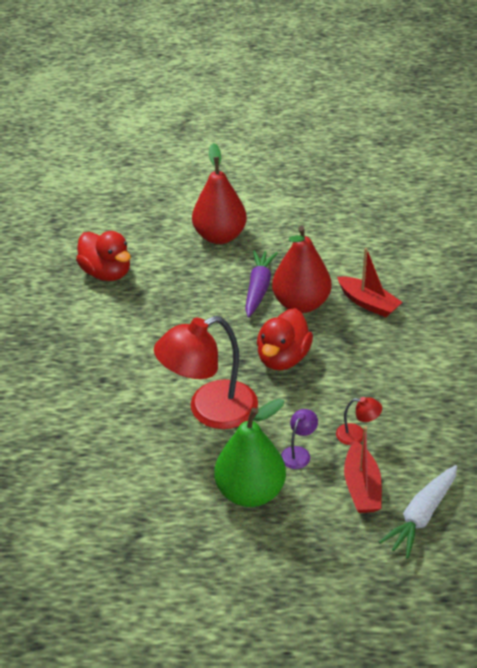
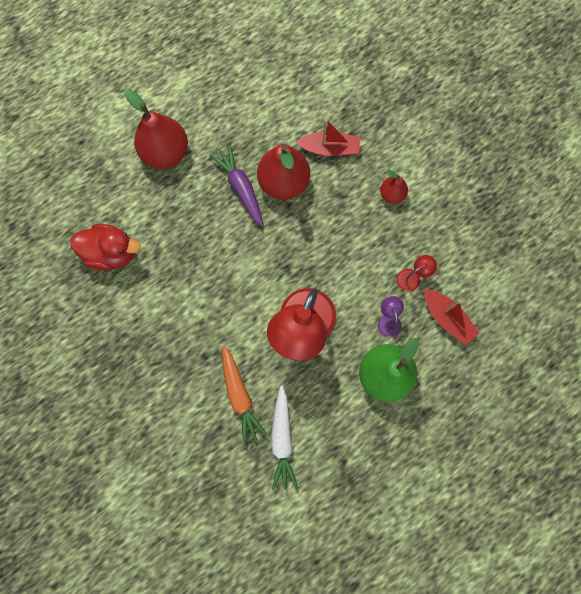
camera: 40 degrees left, 35 degrees up
(101, 424) = (240, 396): none -> orange carrot
(283, 358) = (313, 244): red duck -> none
(397, 364) = (392, 194): none -> red pear
(421, 516) = (497, 314): white carrot -> white carrot (282, 439)

